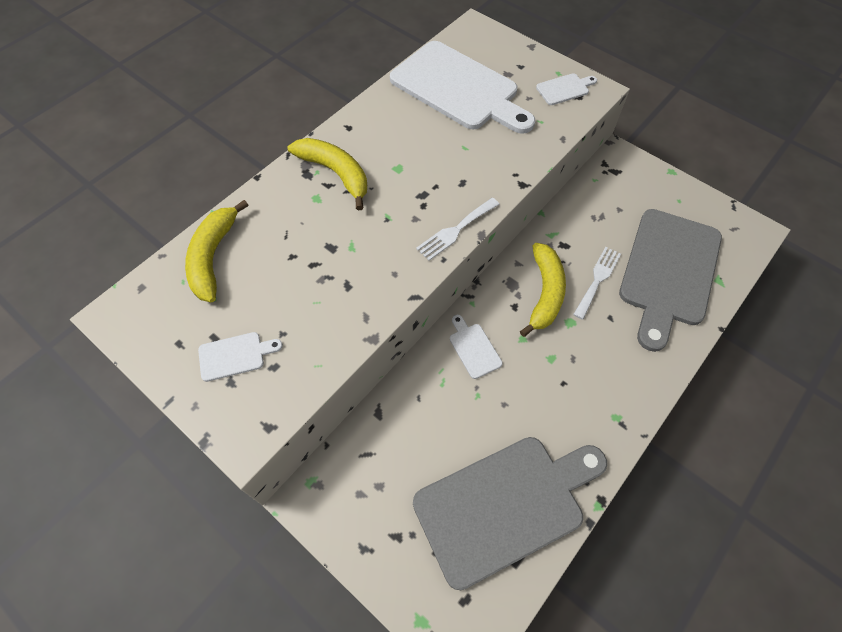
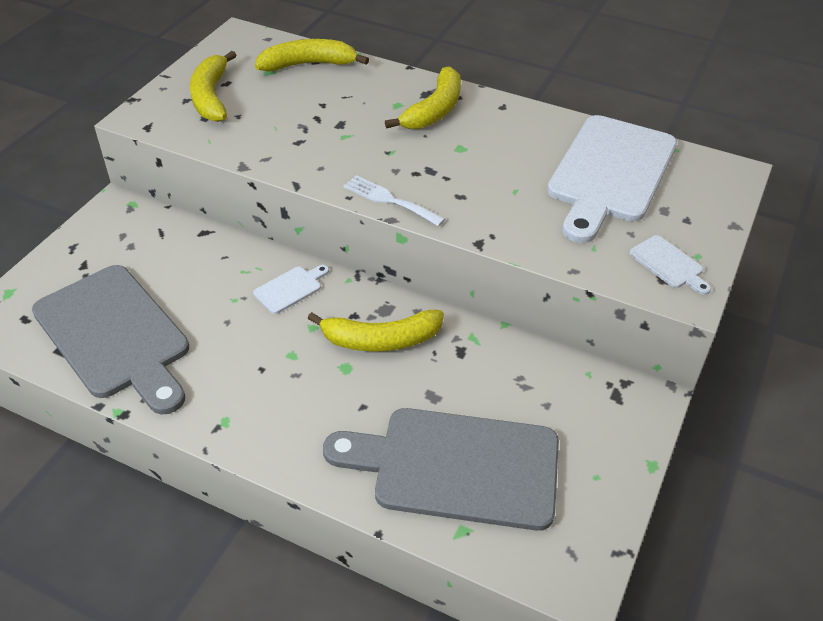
camera: 75 degrees right, 15 degrees down
(235, 356) = (211, 96): white cutting board -> yellow banana
(597, 279) = (417, 389): white fork -> none

